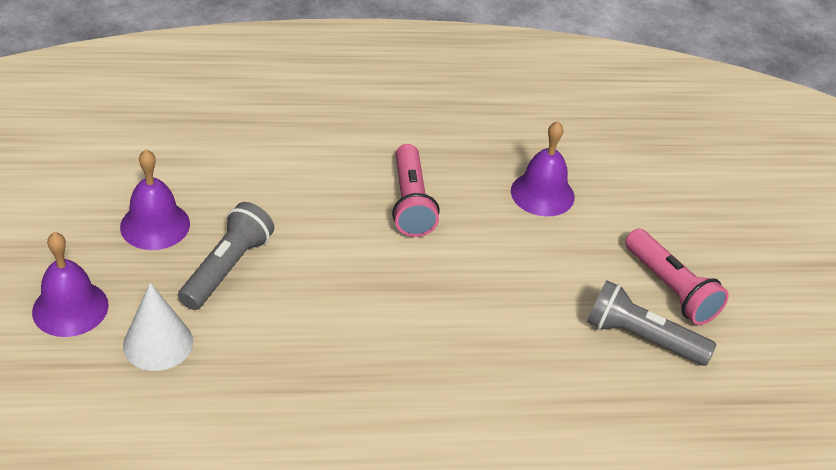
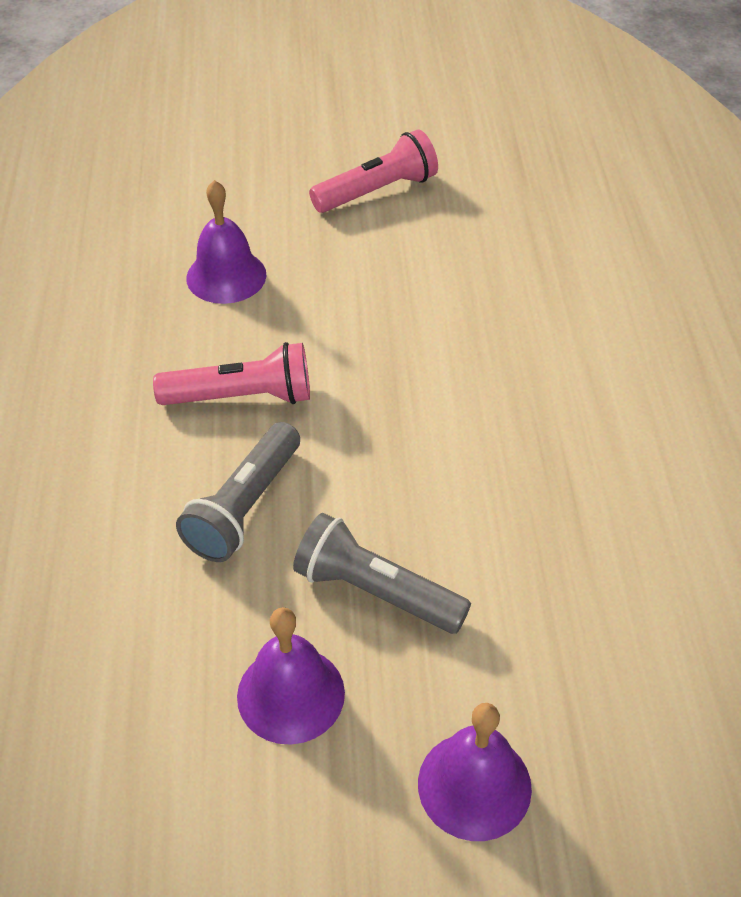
camera: 85 degrees left, 5 degrees up
(158, 343) = (524, 659): white cone -> none
(642, 338) = (450, 218): grey flashlight -> grey flashlight (244, 507)

